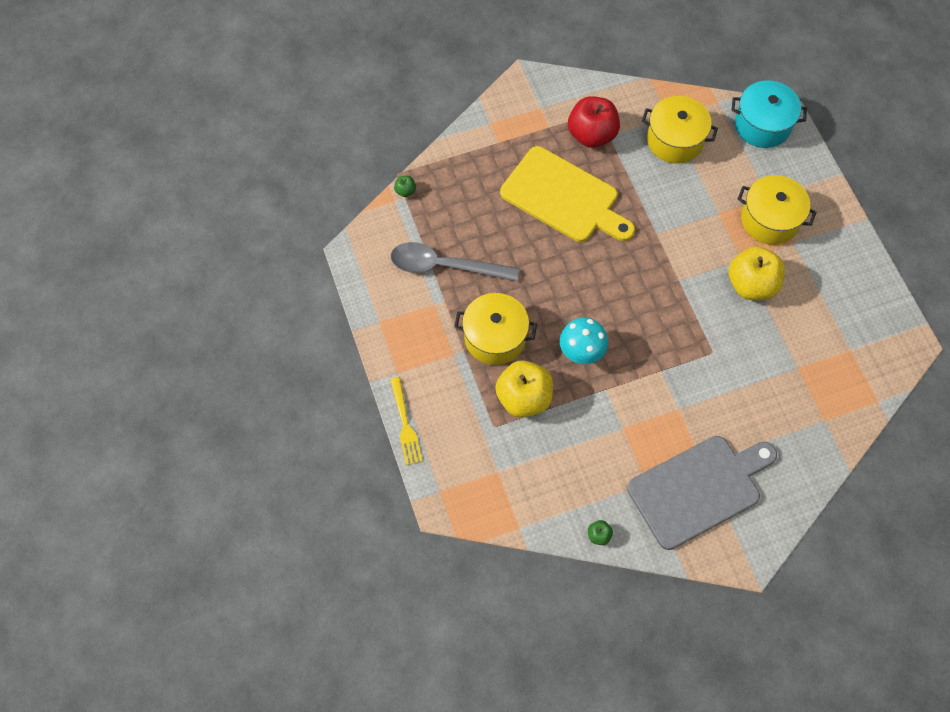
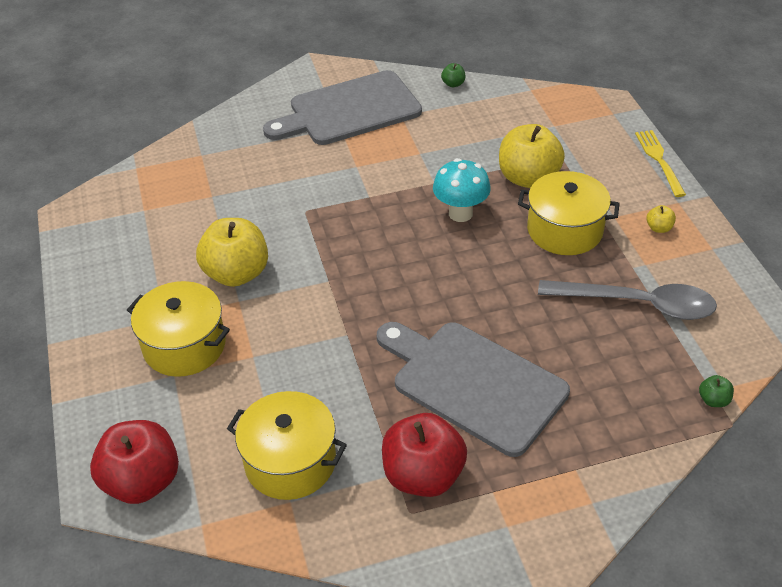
camera: 175 degrees left, 20 degrees down
(418, 342) = (659, 228): none -> yellow apple
(564, 197) = (473, 383): yellow cutting board -> grey cutting board
(762, 125) = (142, 481): turquoise pot -> red apple

